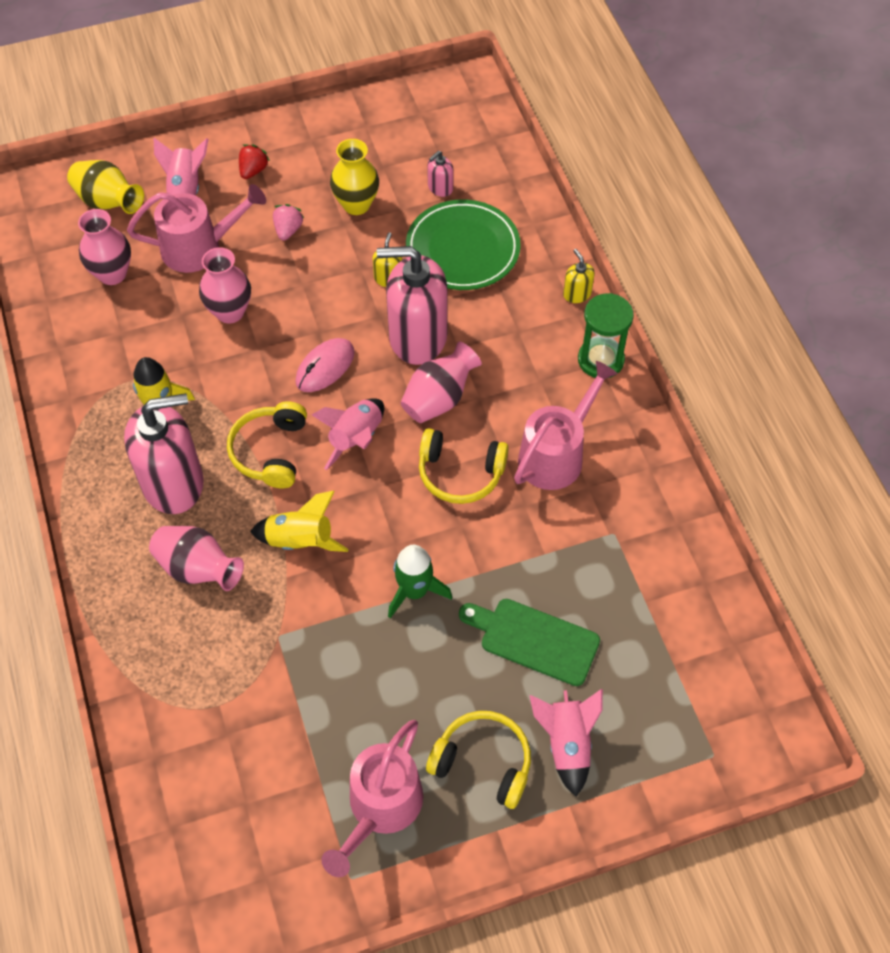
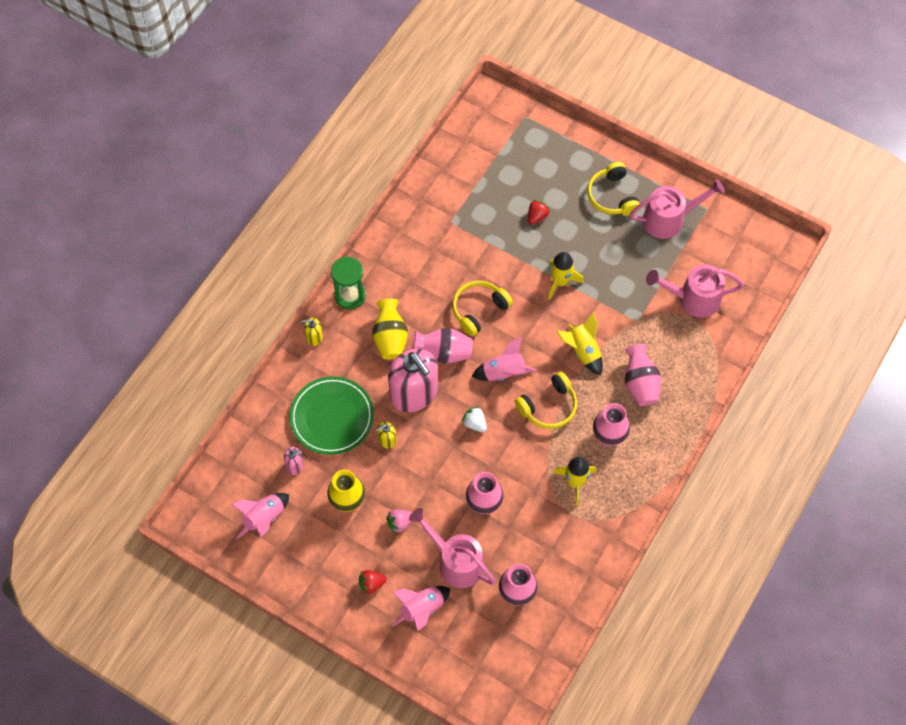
camera: 130 degrees left, 5 degrees up
(108, 202) = (470, 648): yellow vase -> yellow vase (390, 338)
(173, 483) = (609, 436): pink soap dispenser -> pink vase
(325, 367) = (474, 423): pink mouse -> white strawberry
(414, 591) = (560, 282): green rocket -> yellow rocket
(460, 473) = (479, 310): yellow headphones -> yellow headphones turned 105 degrees counterclockwise
(534, 640) = (537, 216): green cutting board -> red strawberry
(557, 454) = (428, 276): pink watering can -> pink watering can (693, 299)
(567, 744) = (573, 171): pink rocket -> pink rocket (264, 518)
(577, 294) = (314, 337): yellow soap dispenser -> yellow soap dispenser turned 60 degrees clockwise

